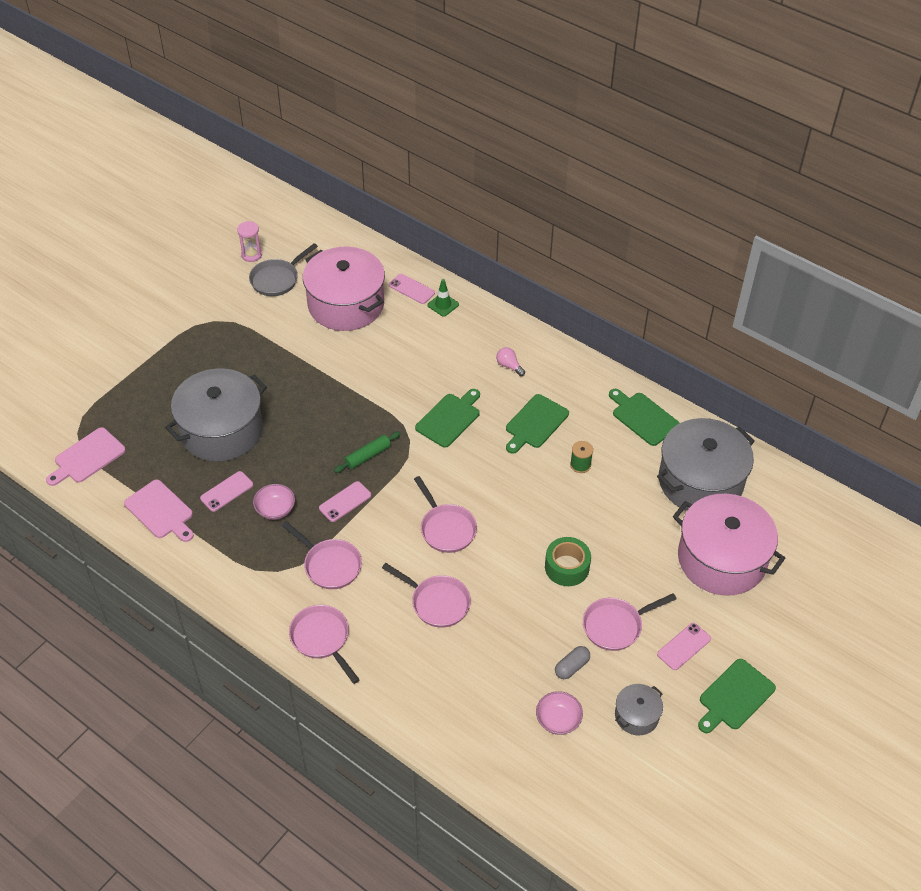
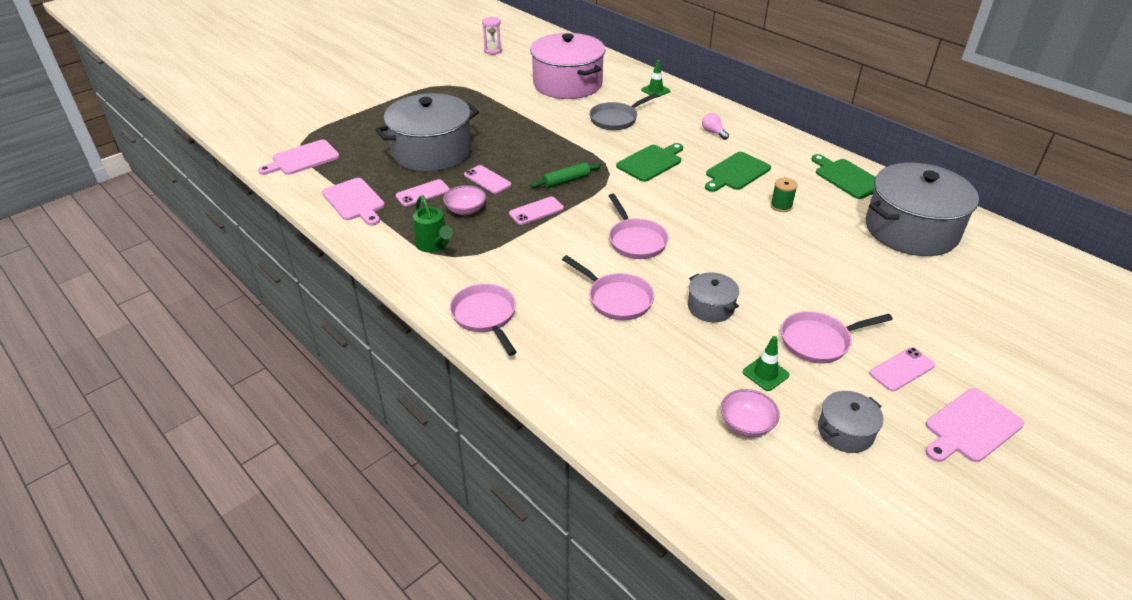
camera: 10 degrees right, 10 degrees down
(255, 559) = (434, 245): none -> green watering can
(277, 279) = (510, 65): grey pan -> grey pan (616, 119)
(330, 565) = (509, 257): pink pan -> none
(411, 289) = (628, 79): pink phone -> pink phone (487, 180)
(521, 600) = (710, 307): none -> grey pot
(567, 567) = (763, 284): green tape -> none
(571, 667) = (765, 373): grey capsule -> green traffic cone
(721, 559) = (941, 295): pink pot -> none
(734, 696) = (970, 427): green cutting board -> pink cutting board

